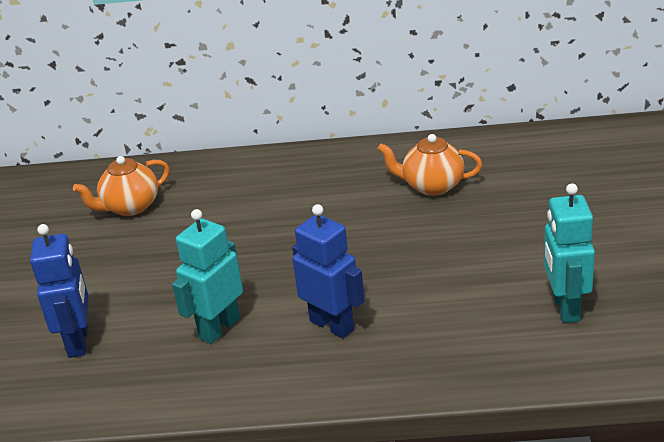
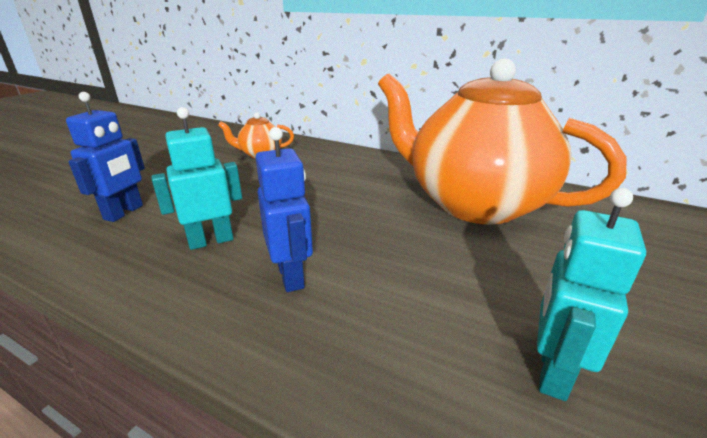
camera: 25 degrees right, 5 degrees down
(432, 186) = (473, 203): orange teapot -> orange teapot, size x2.49

